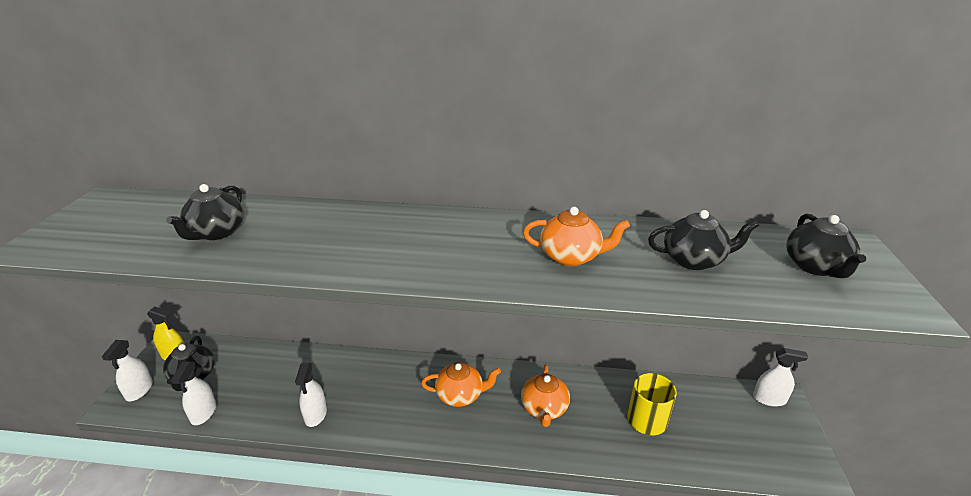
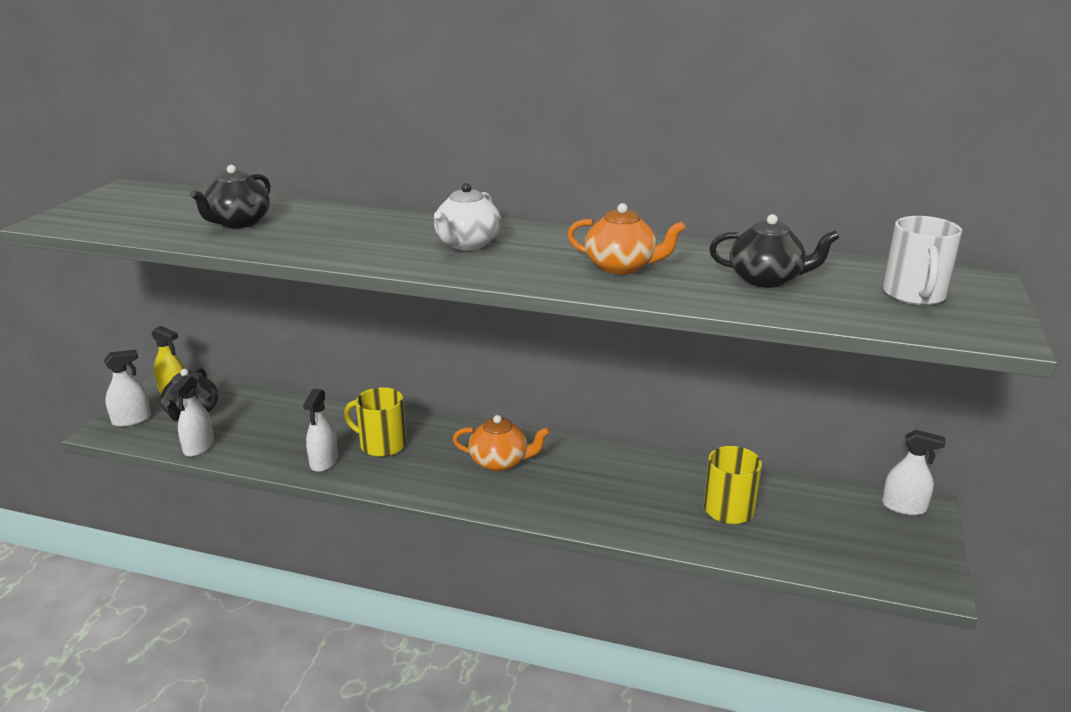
camera: 10 degrees right, 5 degrees down
(139, 390) = (131, 420): white spray bottle -> white spray bottle turned 135 degrees counterclockwise
(361, 389) = (381, 444): none -> yellow mug
(430, 241) = (467, 244): none -> white teapot
(544, 409) = (600, 485): orange teapot -> none
(816, 267) = (914, 295): black teapot -> white mug

